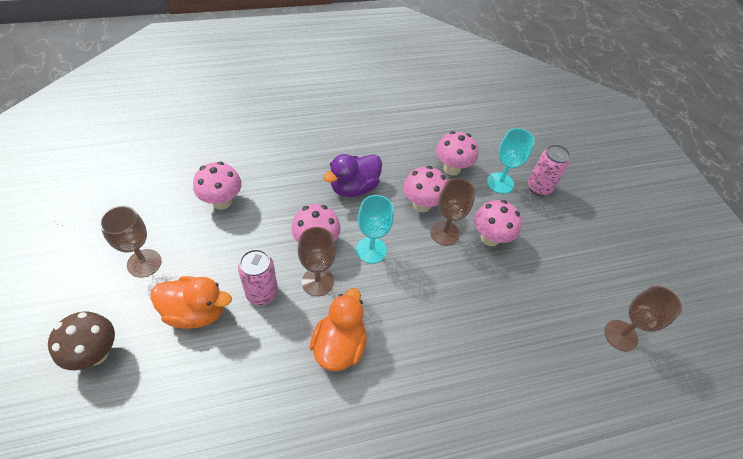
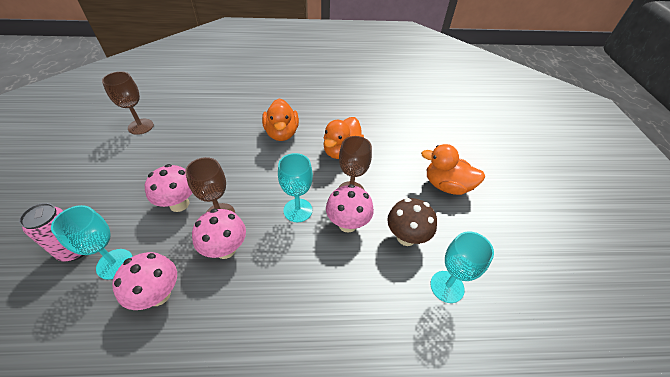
camera: 165 degrees left, 5 degrees down
(96, 353) = (507, 172): brown mushroom -> brown mushroom (406, 237)
(144, 263) = (503, 229): brown goblet -> none
(222, 201) = (447, 286): pink mushroom -> turquoise goblet
(262, 293) = (397, 190): pink can -> none
(354, 188) = (294, 283): purple duck -> none
(432, 363) = (282, 133): none -> orange duck

